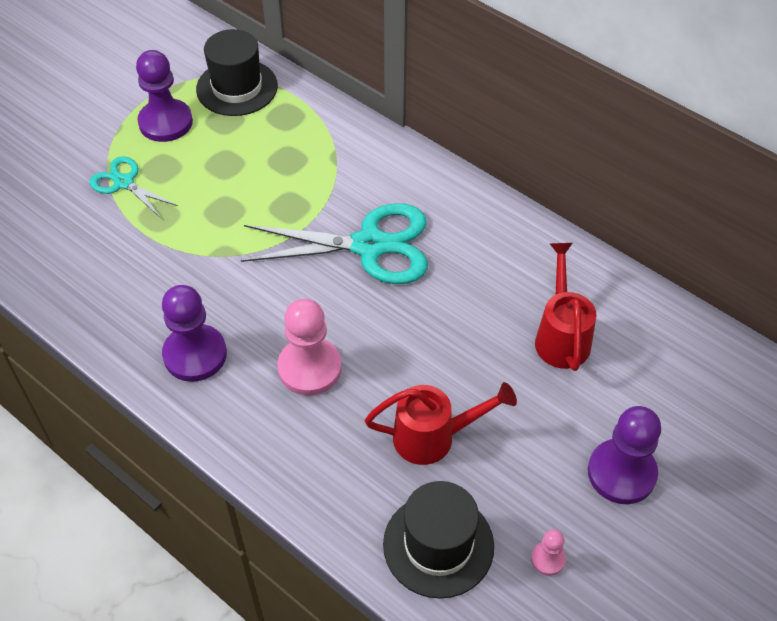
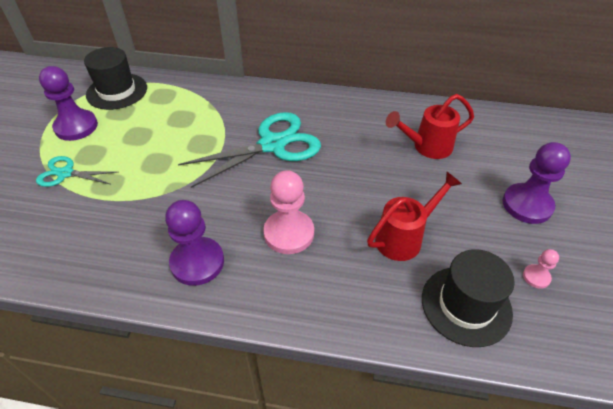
camera: 30 degrees left, 5 degrees down
(561, 336) = (427, 147): red watering can -> red watering can turned 75 degrees counterclockwise

